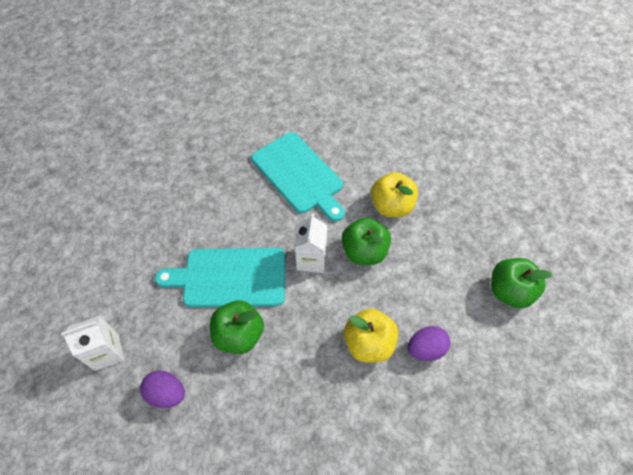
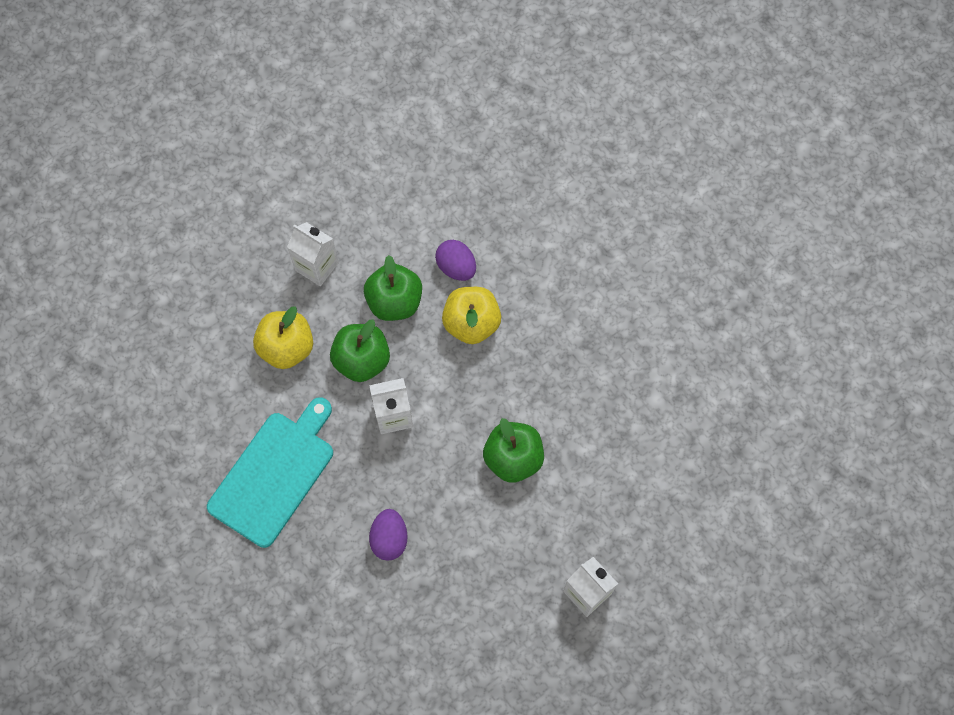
camera: 110 degrees left, 10 degrees up
(167, 393) = (602, 504): purple egg -> purple egg (389, 539)
(230, 277) = (449, 498): turquoise cutting board -> none
(455, 243) = (317, 266): none -> white carton
(509, 291) = (359, 200): green apple -> green apple (394, 302)

